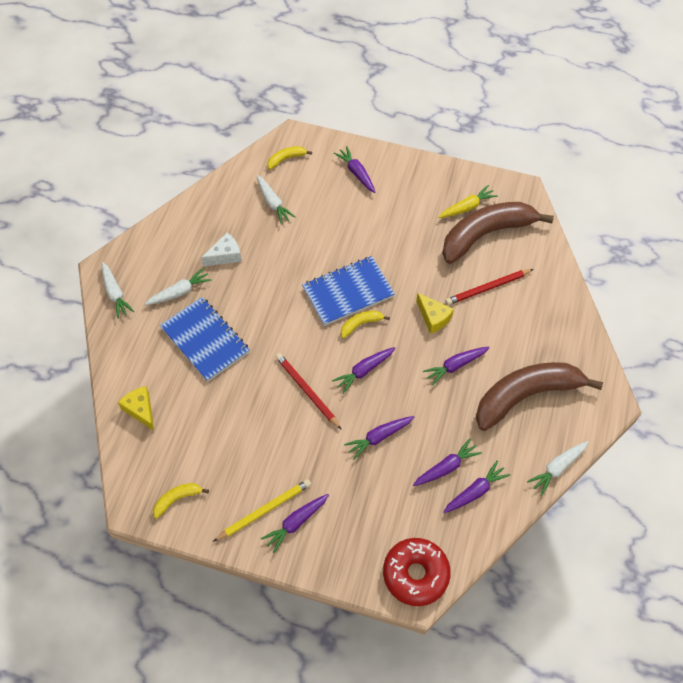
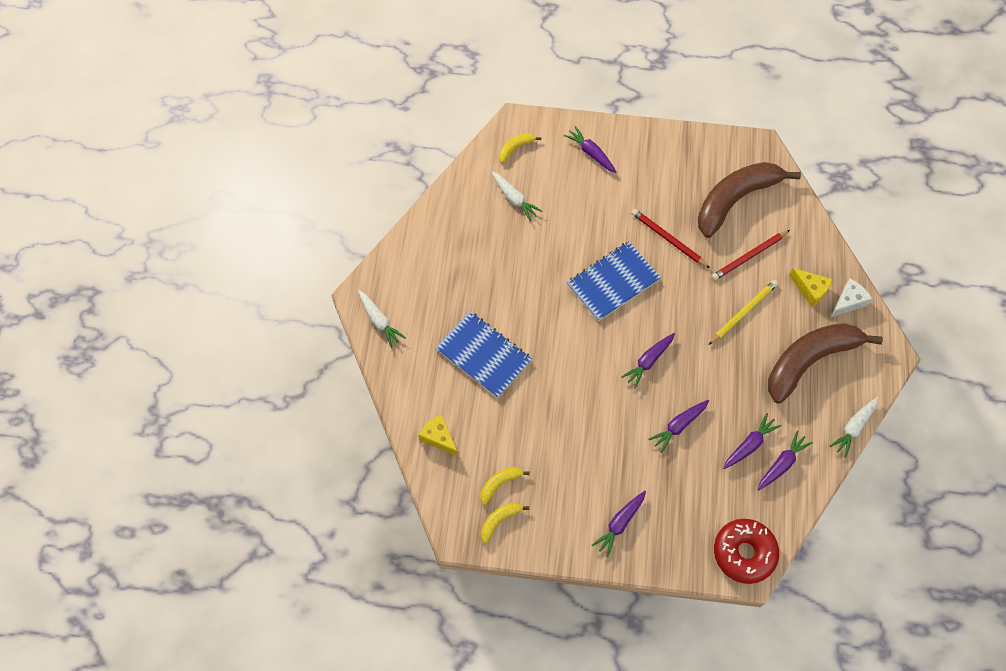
camera: 10 degrees left, 5 degrees up
(180, 292) = (444, 309): white carrot -> none
(225, 255) = (480, 263): white cheese -> white cheese (848, 302)
(264, 510) = (586, 517): yellow pencil -> yellow pencil (743, 312)
(307, 391) = (597, 391): red pencil -> red pencil (668, 239)
(361, 324) = (634, 314): yellow banana -> yellow banana (500, 484)
(433, 318) = (703, 296): yellow cheese -> yellow cheese (810, 290)
(455, 366) = (735, 342): purple carrot -> none
(467, 207) = (710, 173): yellow carrot -> none

